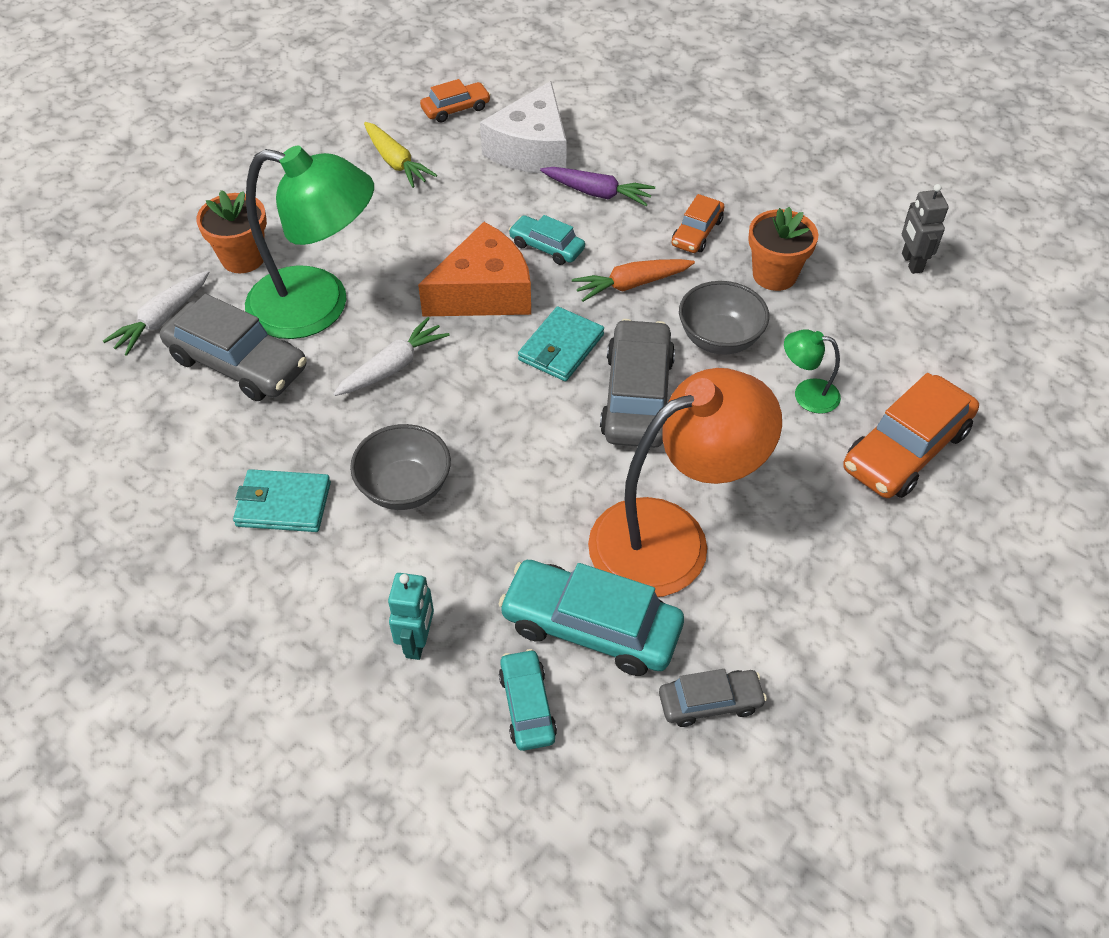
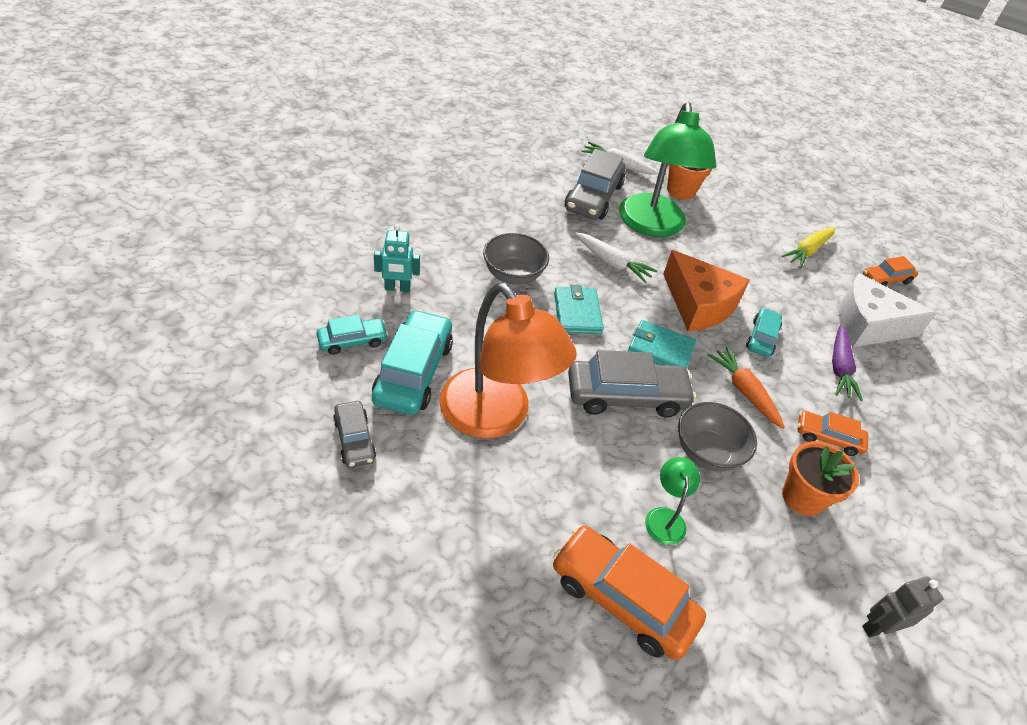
camera: 75 degrees right, 5 degrees down
(283, 504) = (490, 225): turquoise wallet -> turquoise wallet (577, 313)
(456, 109) = (886, 279): orange car -> orange car turned 105 degrees clockwise

